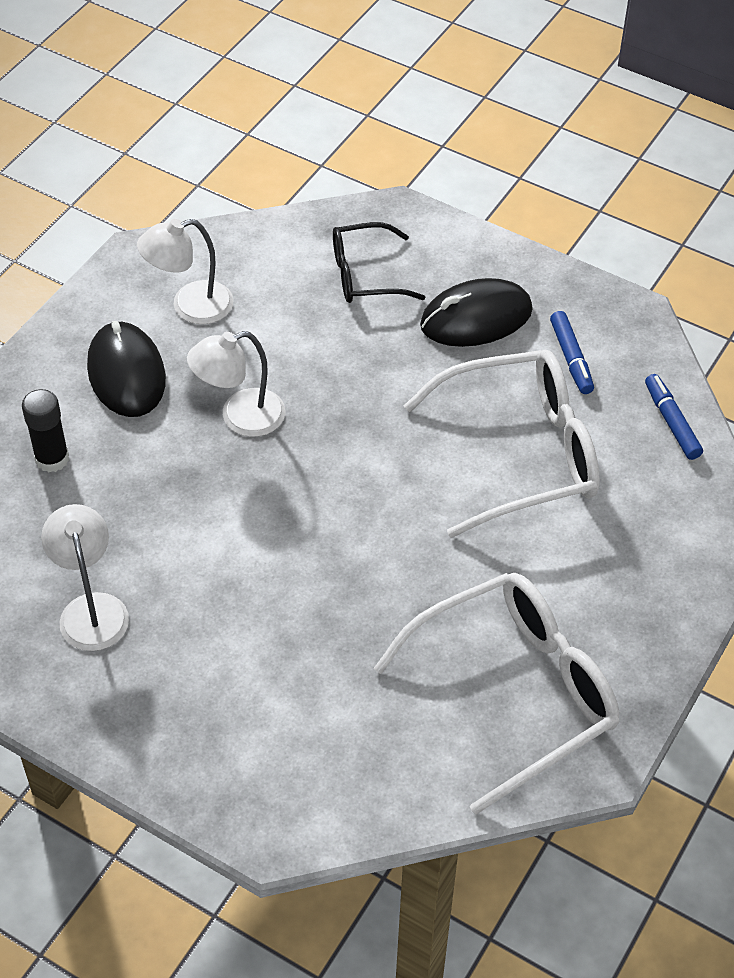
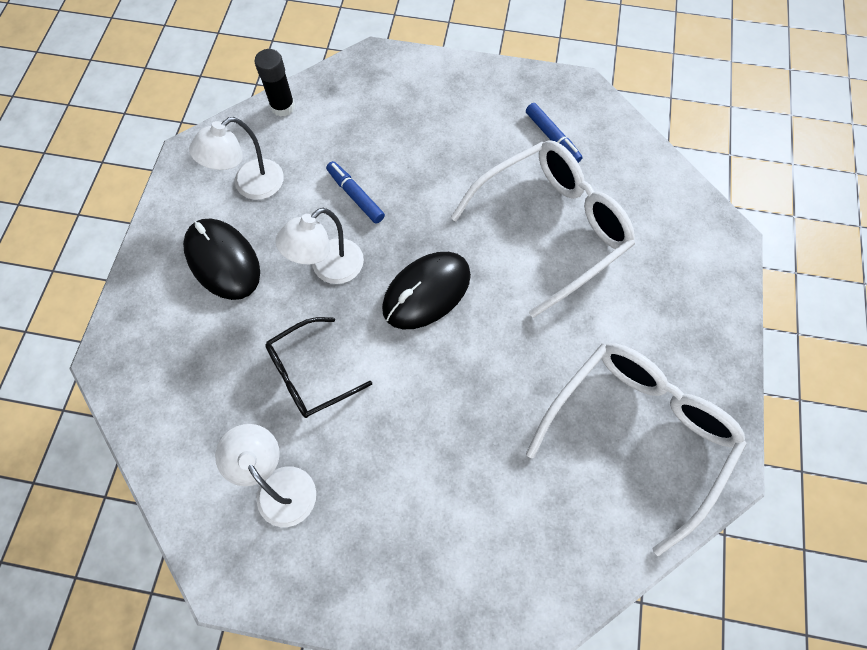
camera: 20 degrees left, 15 degrees up
(52, 459) = (192, 358): black glue stick -> black glue stick (282, 106)
(366, 275) = (374, 117): black glasses -> black glasses (310, 374)
(476, 318) = (470, 127): black mouse -> black mouse (426, 292)
(671, 422) = (645, 166): blue marker -> blue marker (355, 196)

